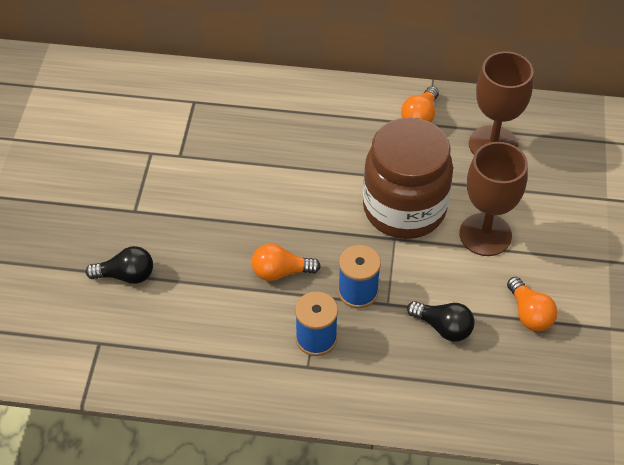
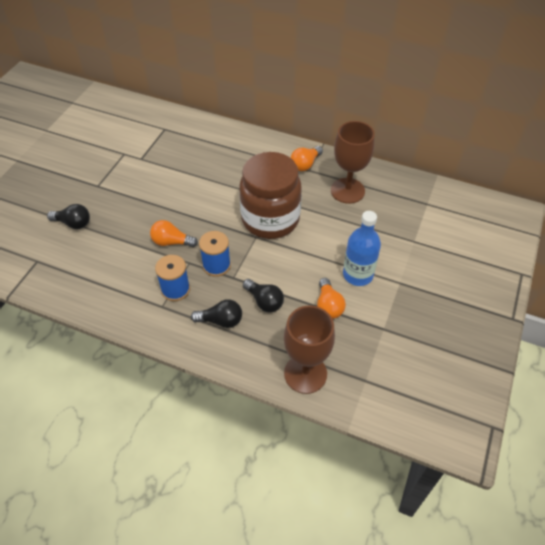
camera: 15 degrees right, 0 degrees up
(396, 367) = (221, 320): none -> black light bulb
(485, 234) = (318, 247): brown goblet -> brown goblet (305, 373)
(551, 262) = (358, 275): none -> blue bottle

